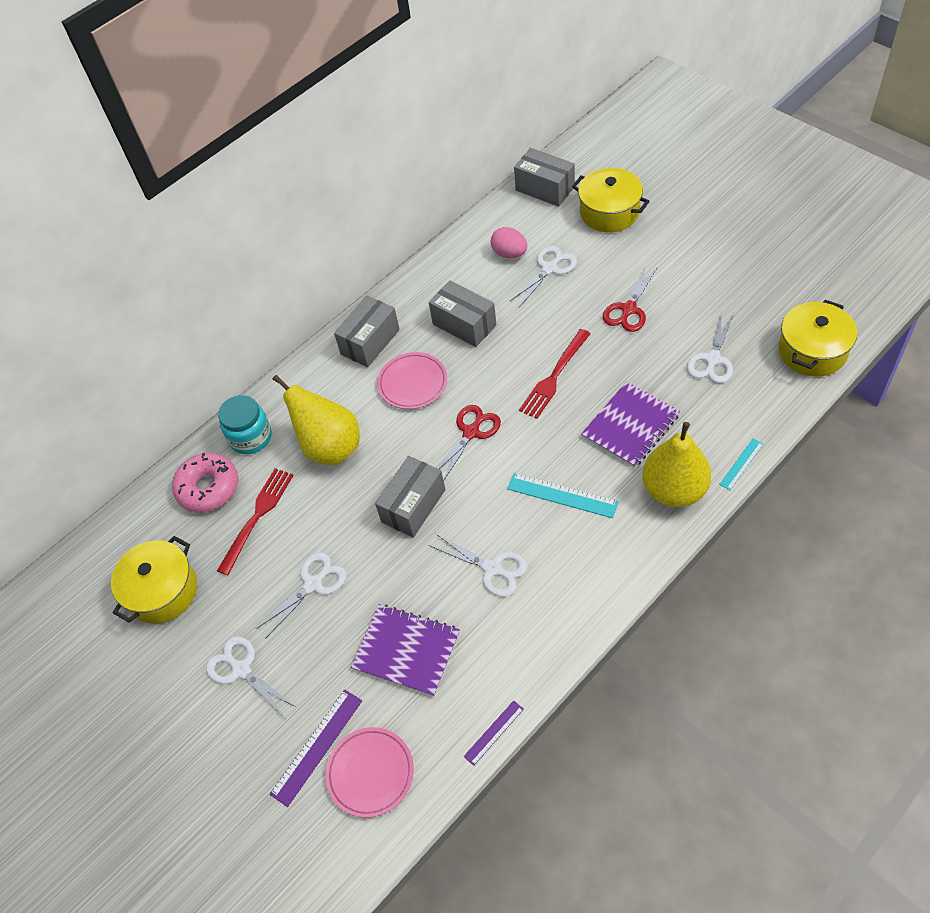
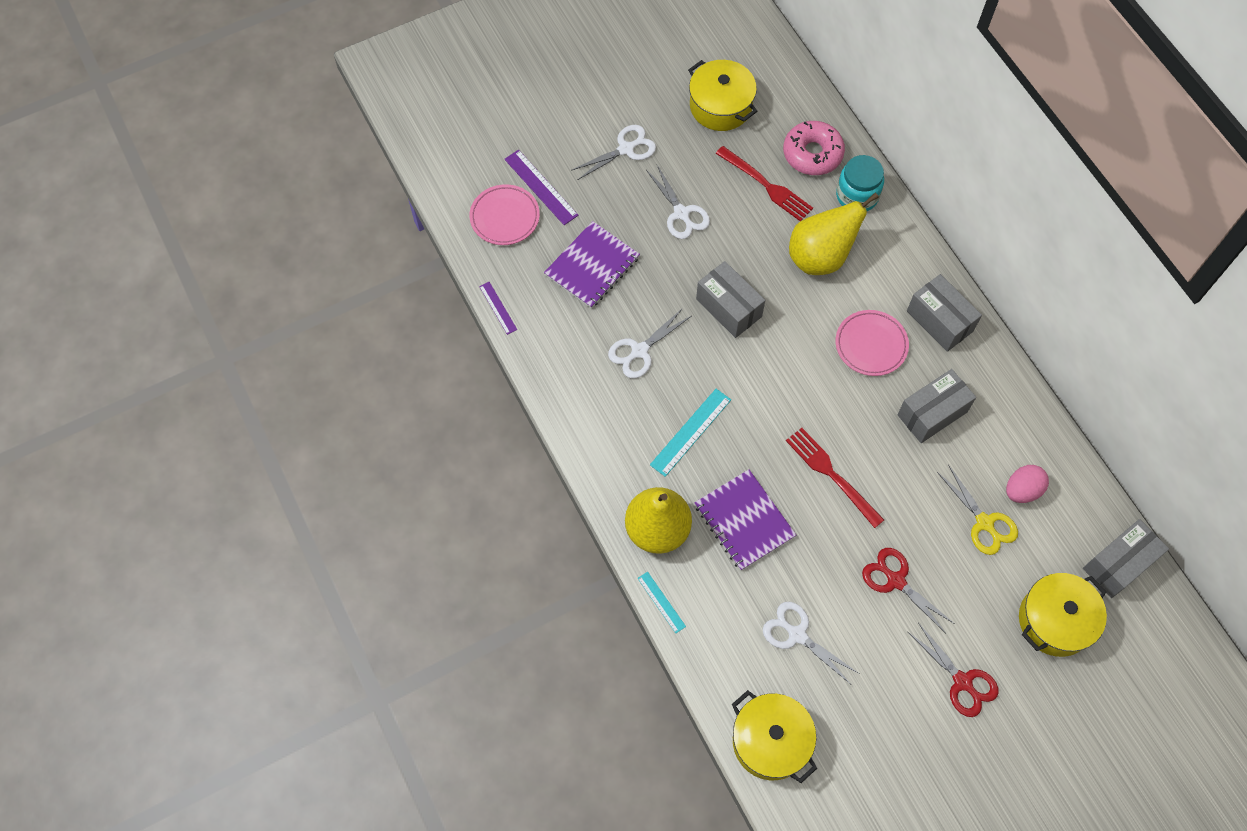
camera: 100 degrees right, 10 degrees up
(471, 432) = (791, 378): red scissors -> red scissors (962, 681)
(549, 269) = (984, 523): white scissors -> yellow scissors

